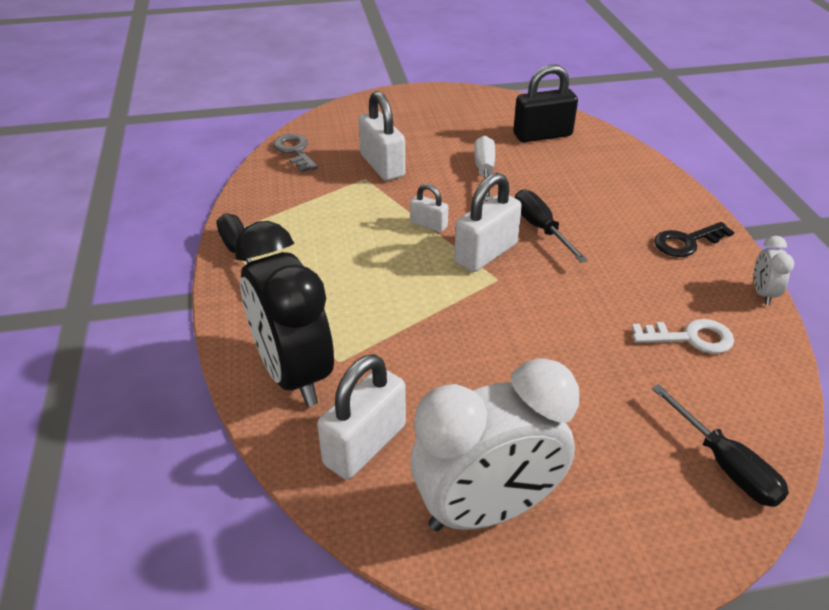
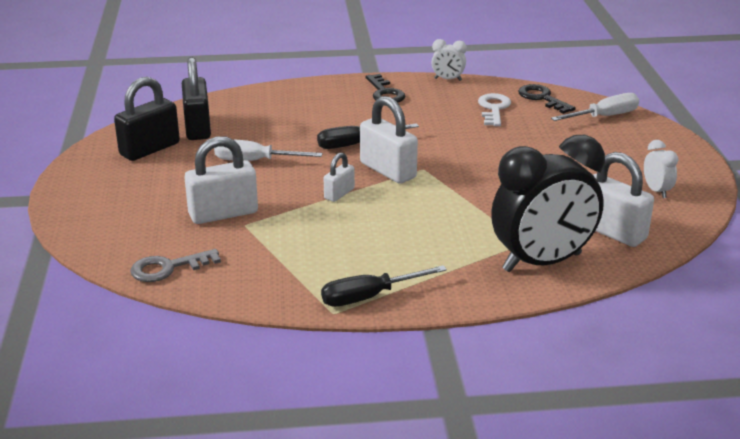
camera: 85 degrees left, 10 degrees down
(486, 510) = (656, 191): white clock -> white clock, size x0.42
(491, 118) = (150, 149): none -> black padlock
(725, 465) = (604, 116): black screwdriver -> white screwdriver
(755, 390) = (542, 98): none -> black key

